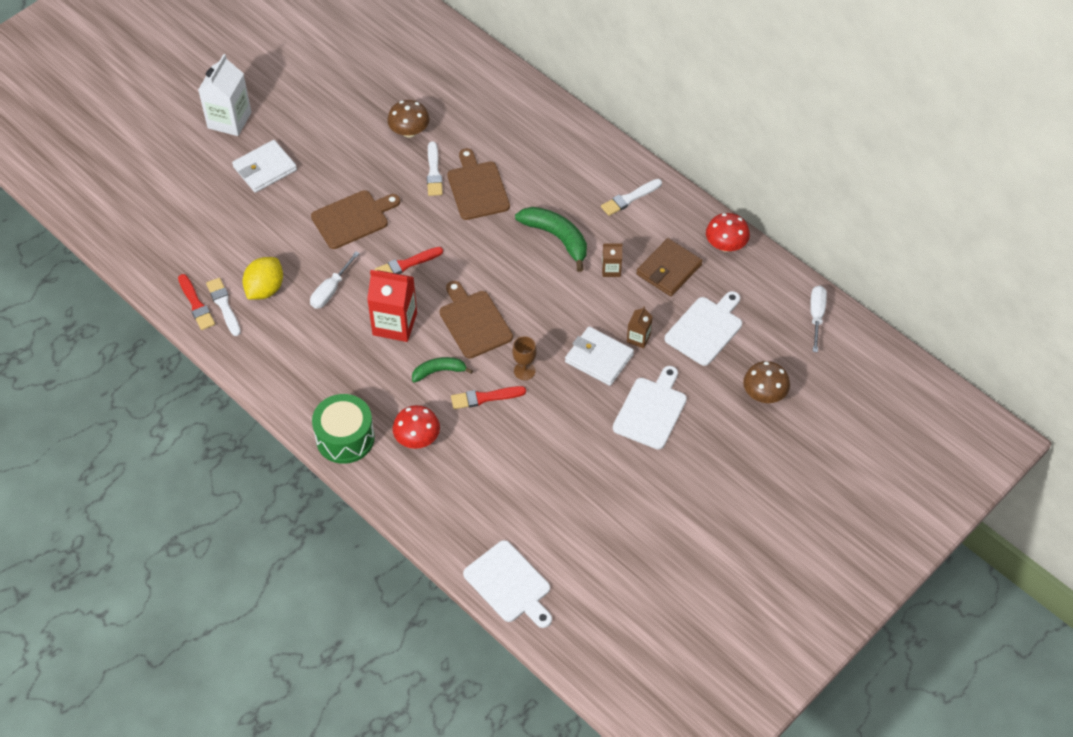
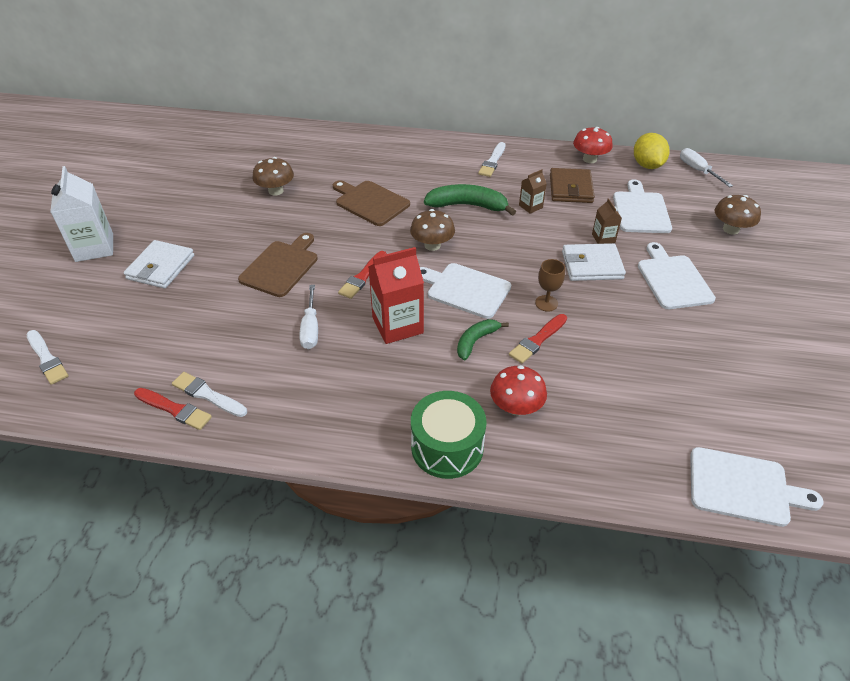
camera: 35 degrees left, 10 degrees down
(265, 289) = (242, 359): yellow lemon -> yellow lemon (647, 165)
(434, 172) = (323, 207): white brush -> white brush (47, 359)
(474, 322) = (465, 289): brown cutting board -> white cutting board
(488, 264) = (432, 245): none -> brown mushroom

